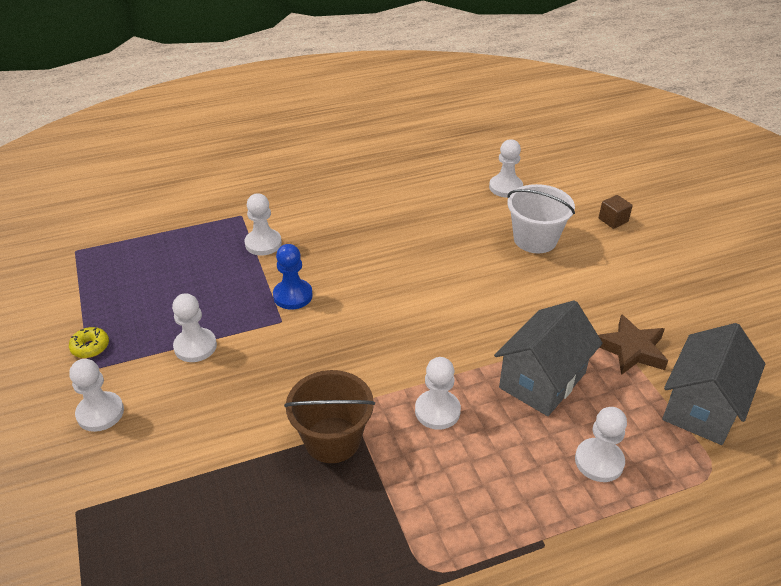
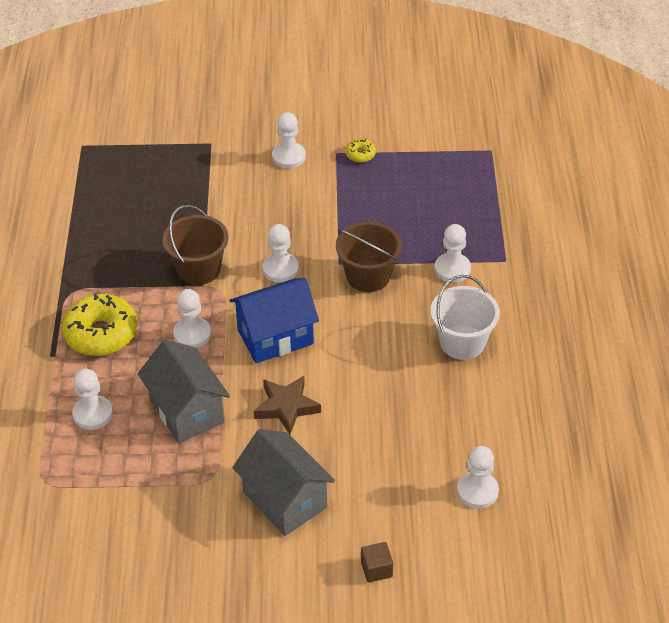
camera: 110 degrees right, 5 degrees up
(195, 346) = (333, 210): white pawn -> white pawn (280, 269)
(293, 296) = (368, 276): blue pawn -> brown bucket
(407, 341) = (275, 337): none -> blue house
(481, 502) = (101, 334): none -> yellow donut
(535, 239) = (372, 481): white bucket -> white bucket (462, 342)
(631, 350) = (186, 490): brown star -> brown star (286, 407)
(702, 407) = (100, 508): grey house -> grey house (284, 500)

